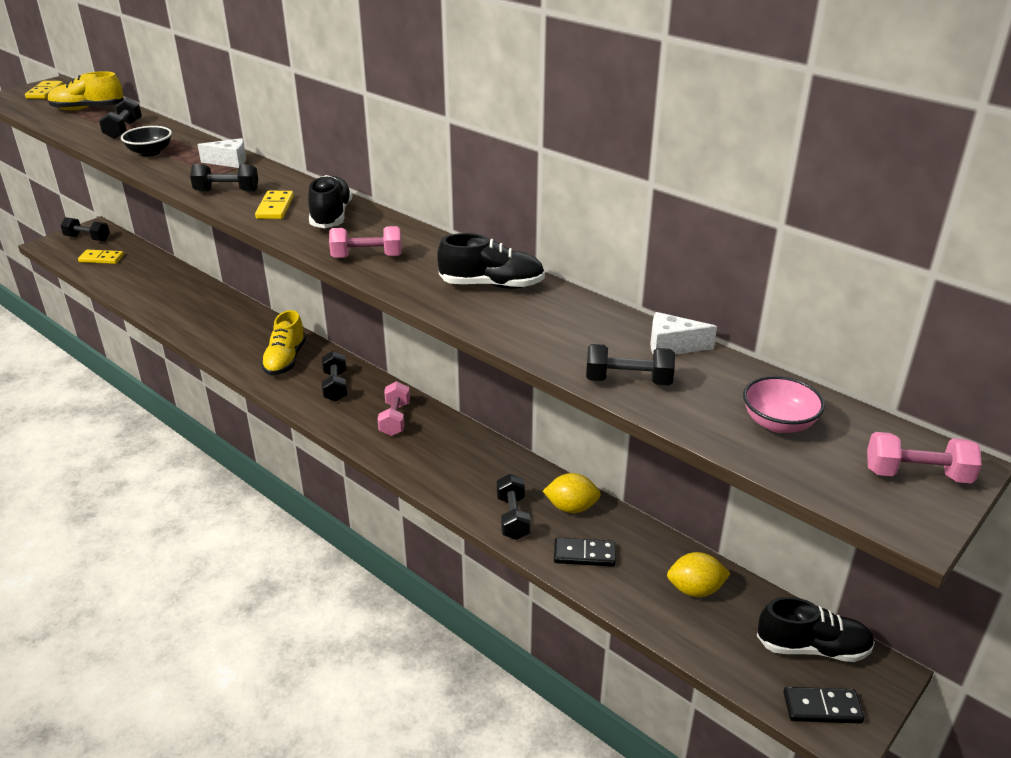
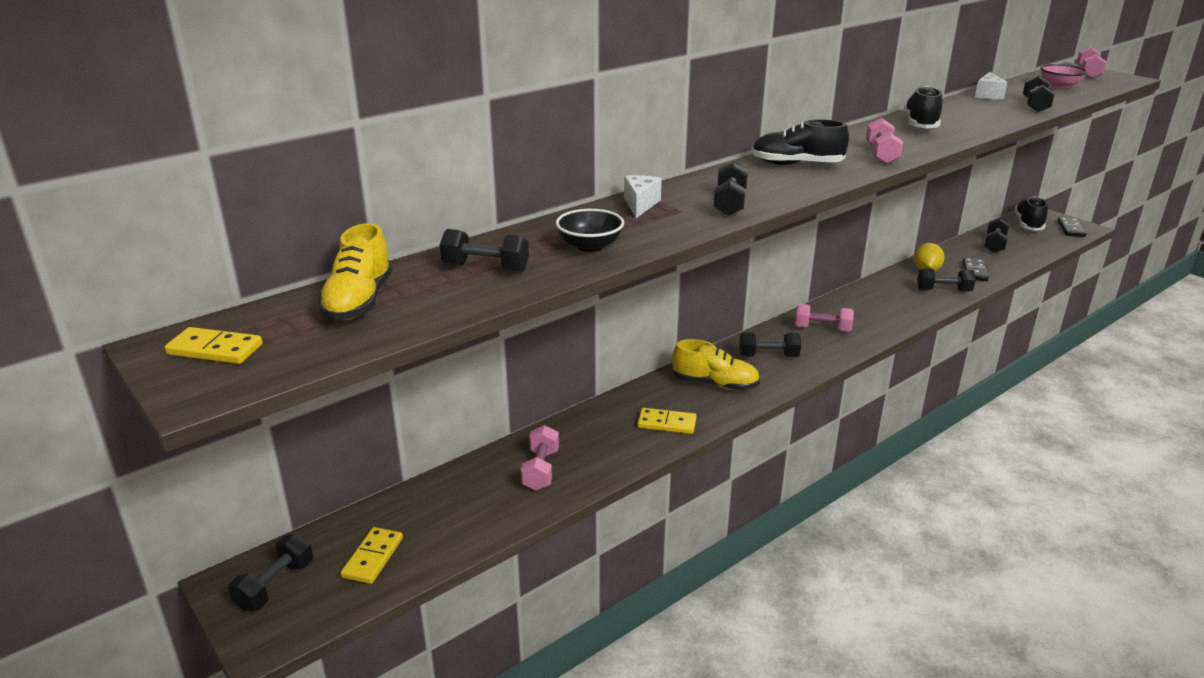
camera: 80 degrees left, 5 degrees down
(175, 297) = (540, 470): none -> pink dumbbell
(275, 207) = (776, 184): yellow domino -> yellow domino (666, 423)
(695, 589) = (994, 245): yellow lemon -> black dumbbell

